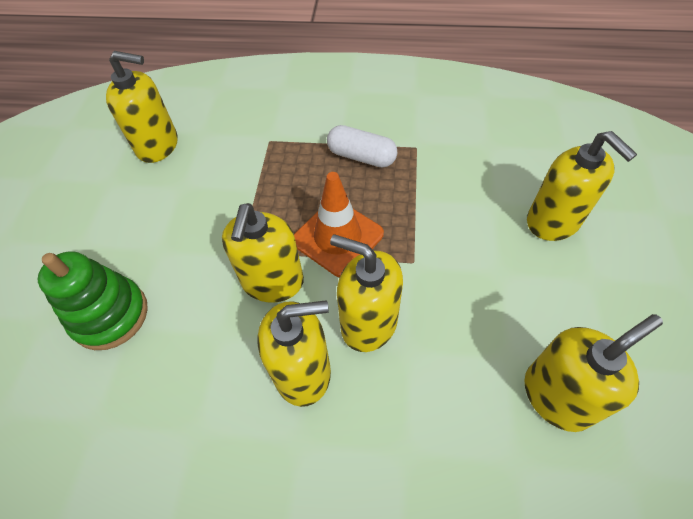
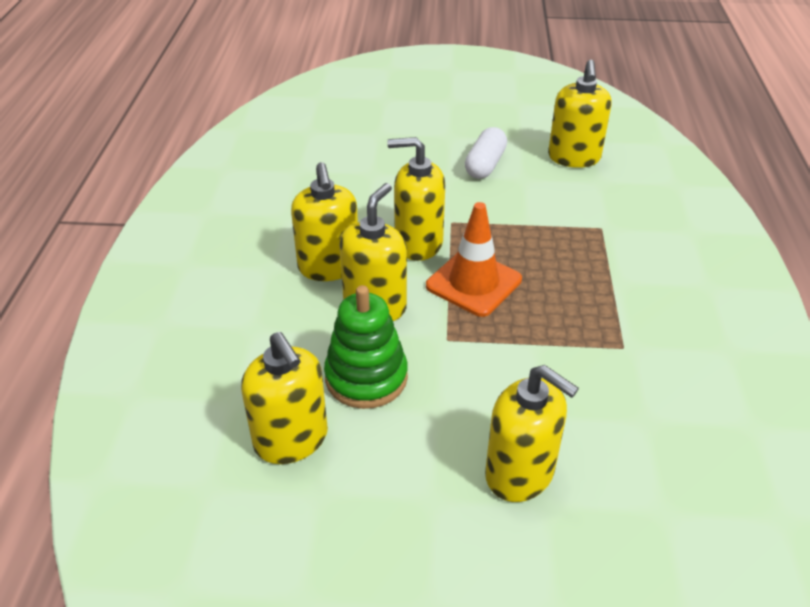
camera: 85 degrees right, 15 degrees down
(110, 315) = (384, 162): green stacking toy -> green stacking toy (366, 377)
(361, 156) = (594, 299): white capsule -> white capsule (485, 165)
(553, 221) = (520, 473): yellow soap dispenser -> yellow soap dispenser turned 105 degrees counterclockwise

